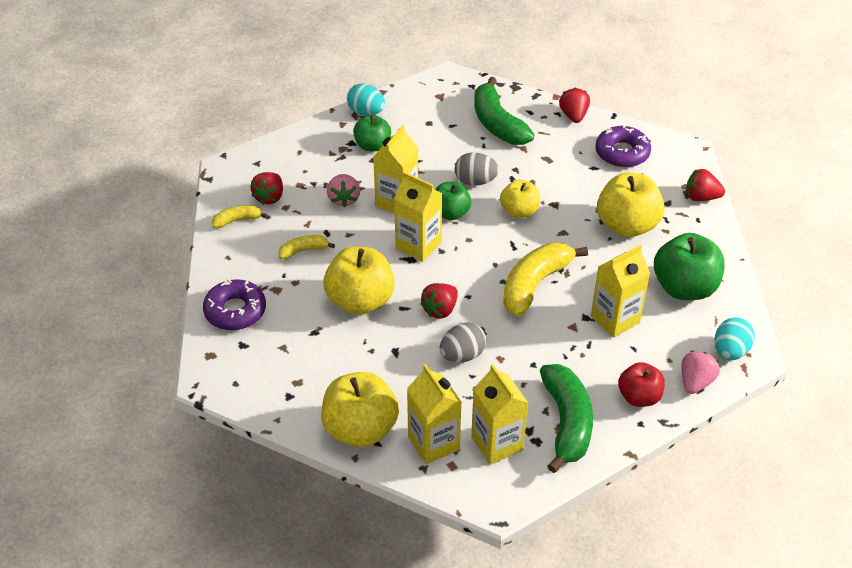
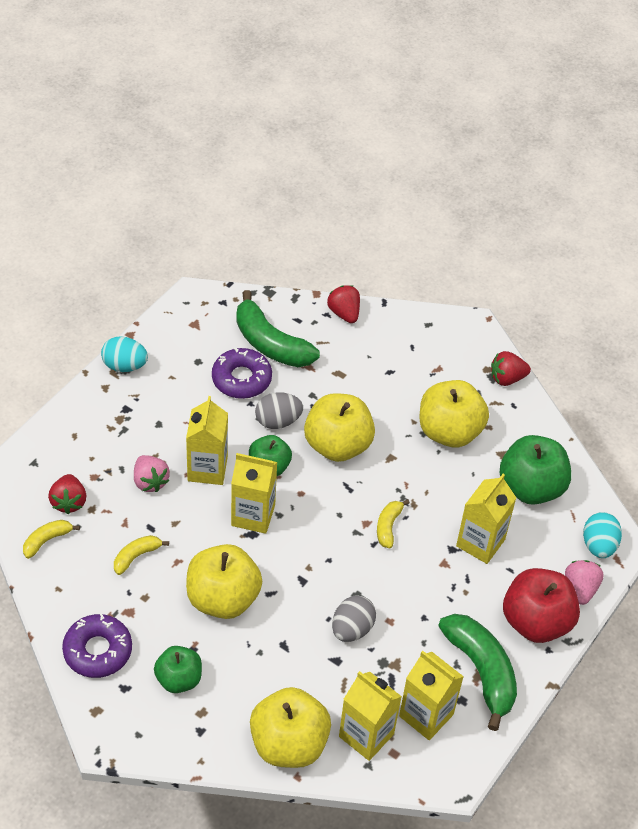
camera: 25 degrees left, 5 degrees up
(372, 146) = (150, 406): green apple -> green apple (179, 679)
(440, 310) = (308, 584): red strawberry -> none
(519, 211) = (337, 445): yellow apple -> yellow apple, size x1.63
(534, 284) = (388, 526): yellow banana -> yellow banana, size x0.50
(622, 153) = (410, 346): purple donut -> purple donut (241, 379)
(639, 397) = (536, 622): red apple -> red apple, size x1.63

